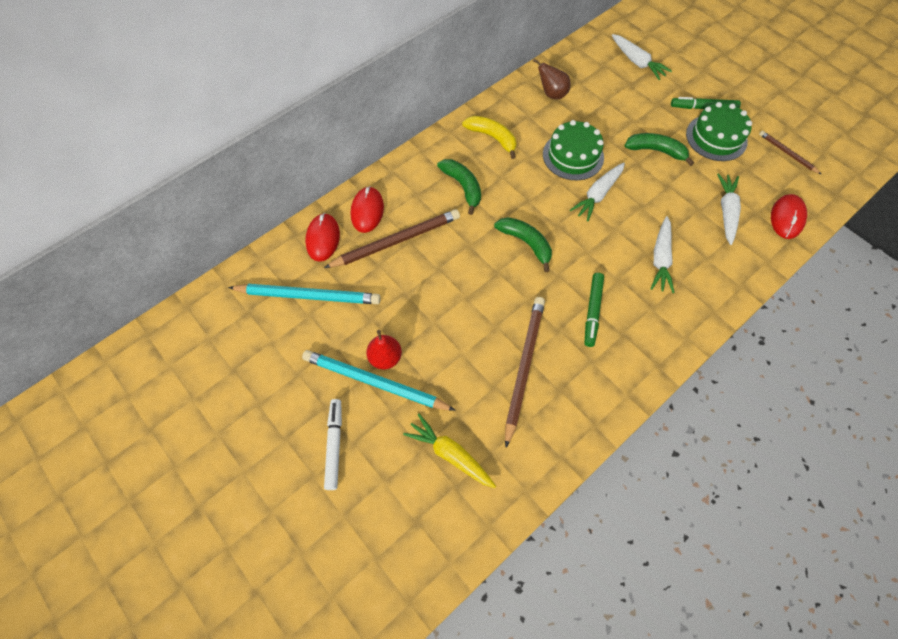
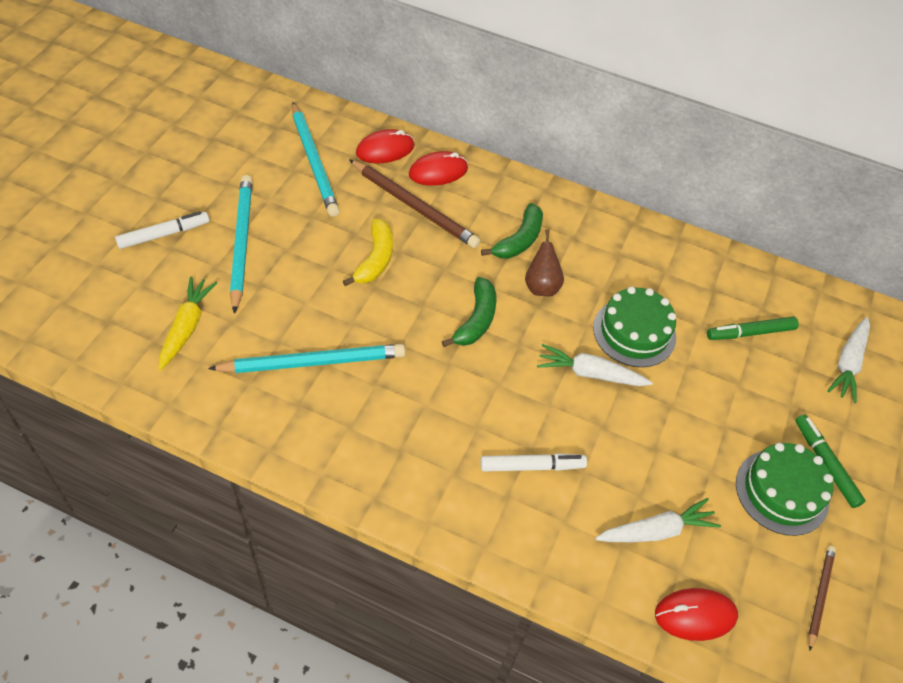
camera: 60 degrees right, 10 degrees down
(385, 357) = (272, 242): red pear -> none
(492, 138) = (607, 246): yellow banana -> yellow banana (375, 259)
(523, 367) = (313, 362): brown pencil -> turquoise pencil
(551, 94) = (718, 285): brown pear -> brown pear (541, 286)
(592, 311) = (416, 410): green marker -> green marker (750, 333)
(656, 151) = (705, 422): green banana -> none
(660, 259) = (532, 466): white carrot -> white marker

